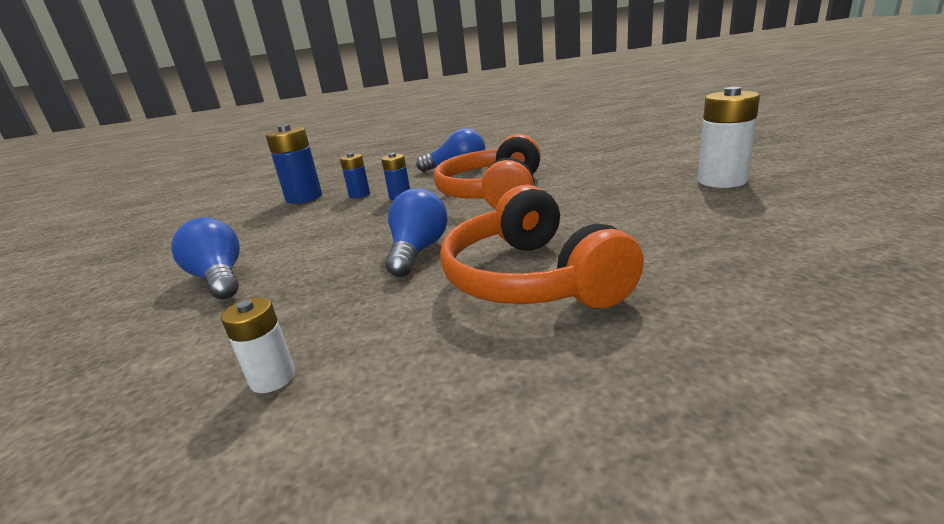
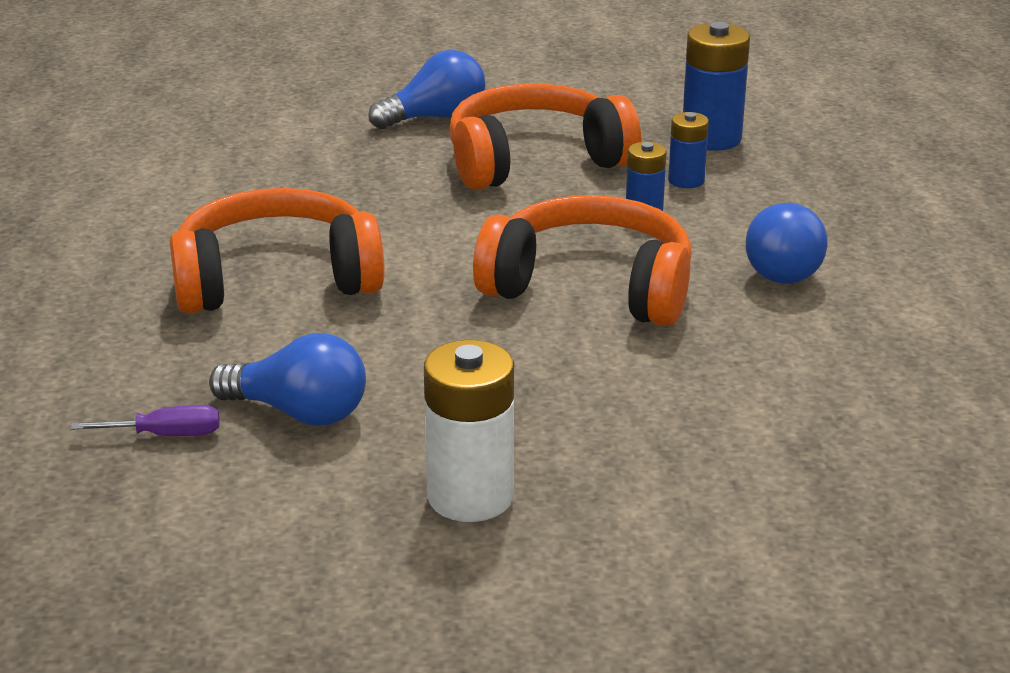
camera: 95 degrees right, 5 degrees up
(273, 378) = (217, 163): white battery -> none
(321, 231) = (535, 161): none -> orange headphones
(418, 251) = (408, 221): blue light bulb -> blue light bulb (299, 413)
(795, 262) = (166, 435): none -> purple screwdriver

